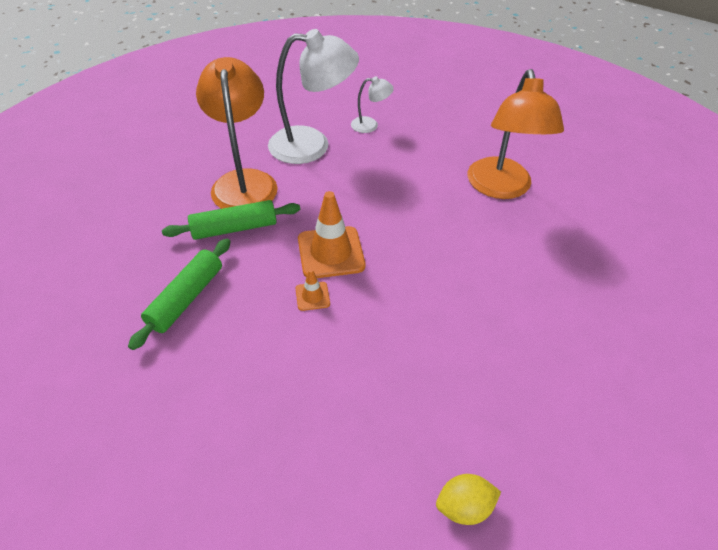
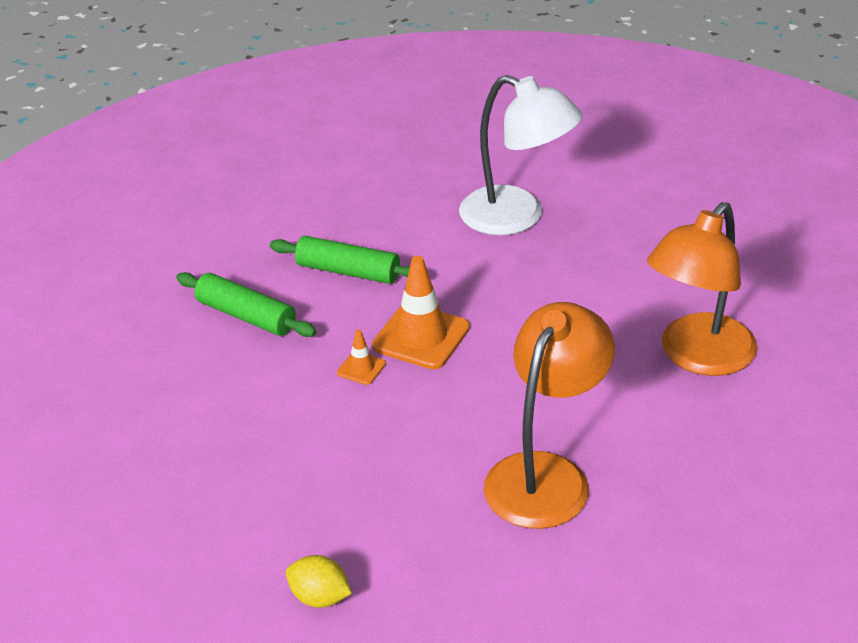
camera: 40 degrees right, 10 degrees down
(186, 298) = (246, 316): green rolling pin -> green rolling pin turned 60 degrees clockwise
(244, 181) = (402, 228): orange lamp -> orange lamp (546, 474)
(370, 125) = (613, 220): white lamp -> none

